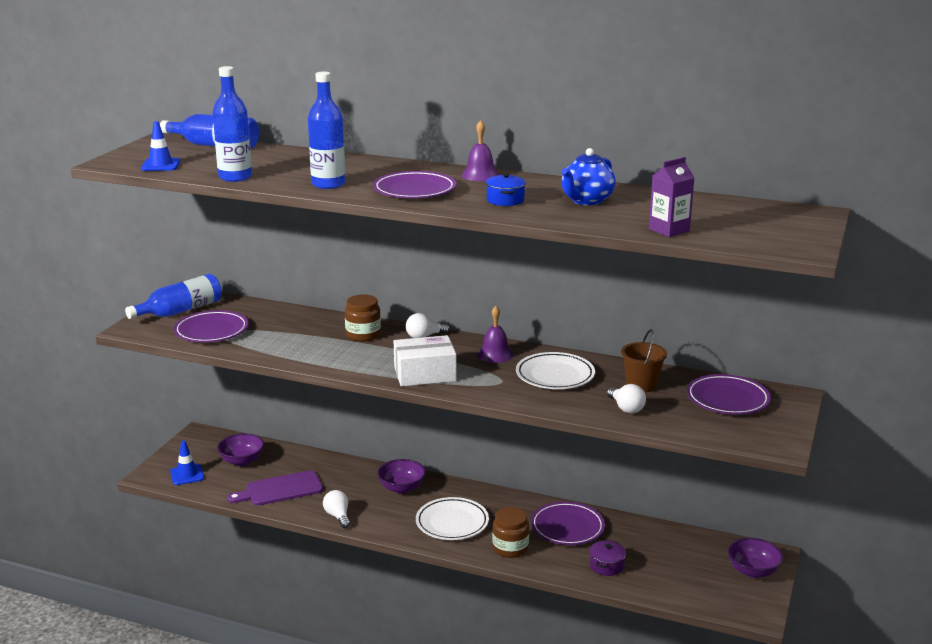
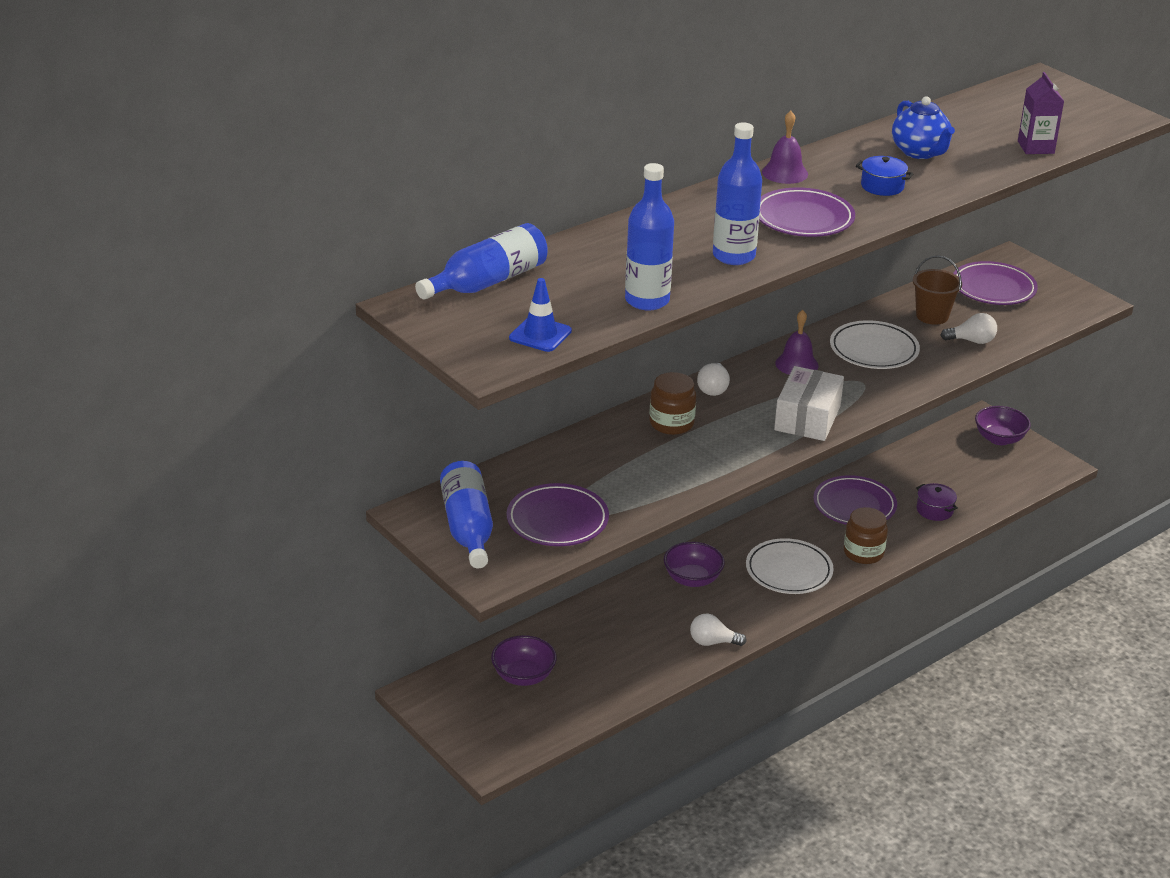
camera: 60 degrees left, 10 degrees up
(187, 475) = (517, 730): blue traffic cone -> none
(280, 489) = (618, 666): purple cutting board -> none

